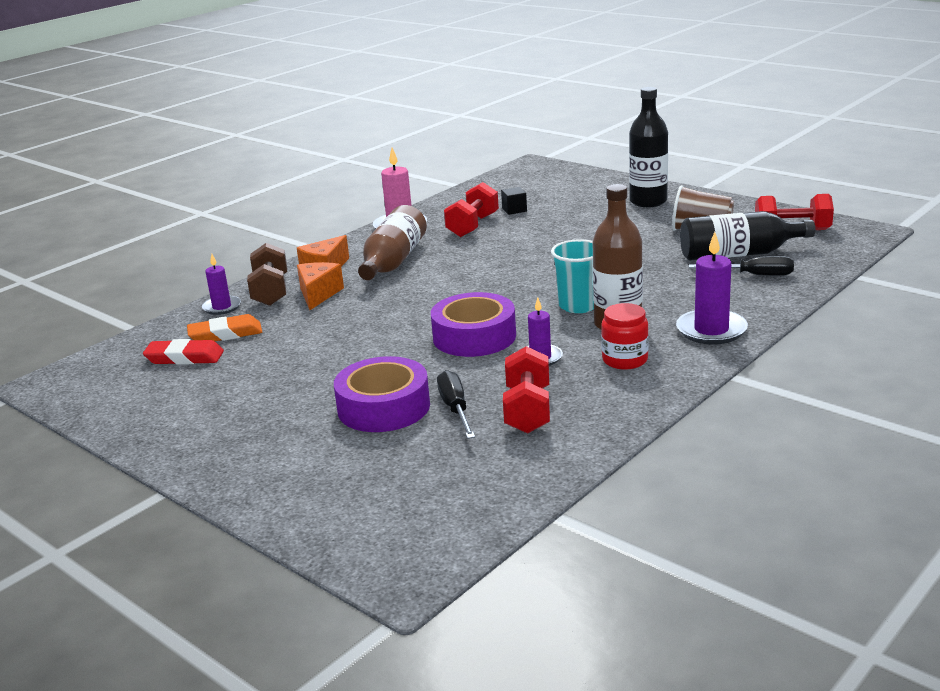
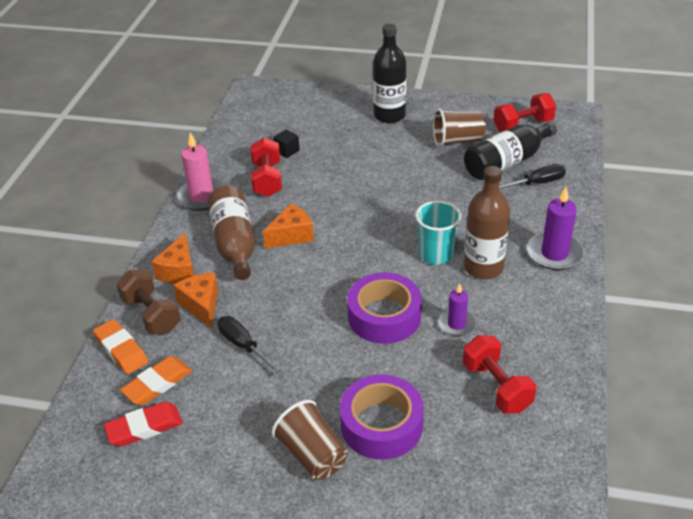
camera: 30 degrees left, 15 degrees up
(222, 307) = (121, 350): purple candle -> orange eraser
(299, 410) = (312, 455): none -> brown cup
(451, 266) = (291, 235): none -> orange cheese
(455, 409) = (440, 405): black screwdriver -> black screwdriver (244, 346)
(625, 360) = (520, 306): red jar -> none

